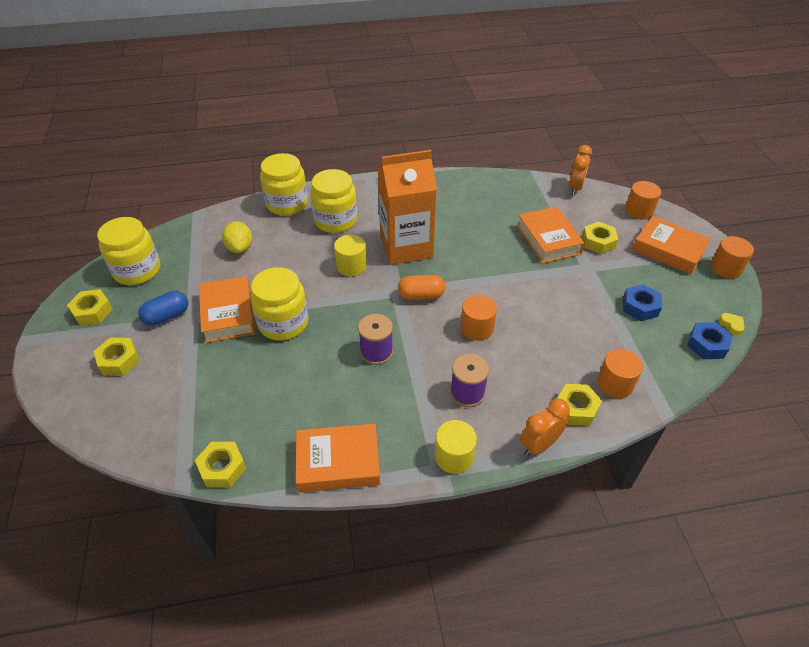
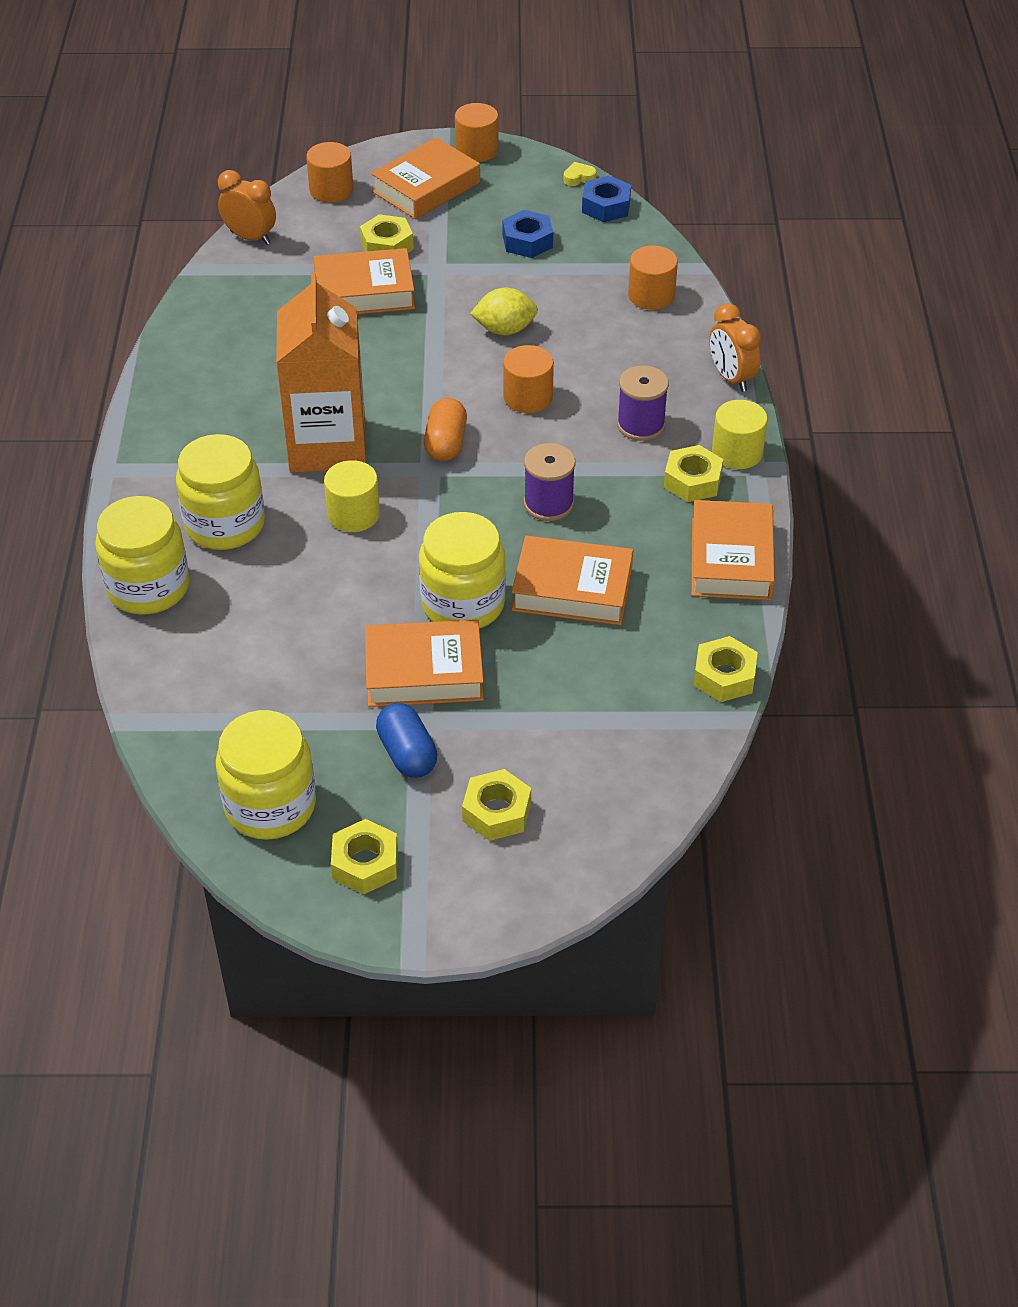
camera: 80 degrees left, 0 degrees up
(240, 248) = (256, 656): yellow lemon -> yellow lemon (505, 330)
(300, 373) = (572, 589): none -> orange book
(576, 408) = (683, 336): yellow nut -> yellow nut (692, 481)

